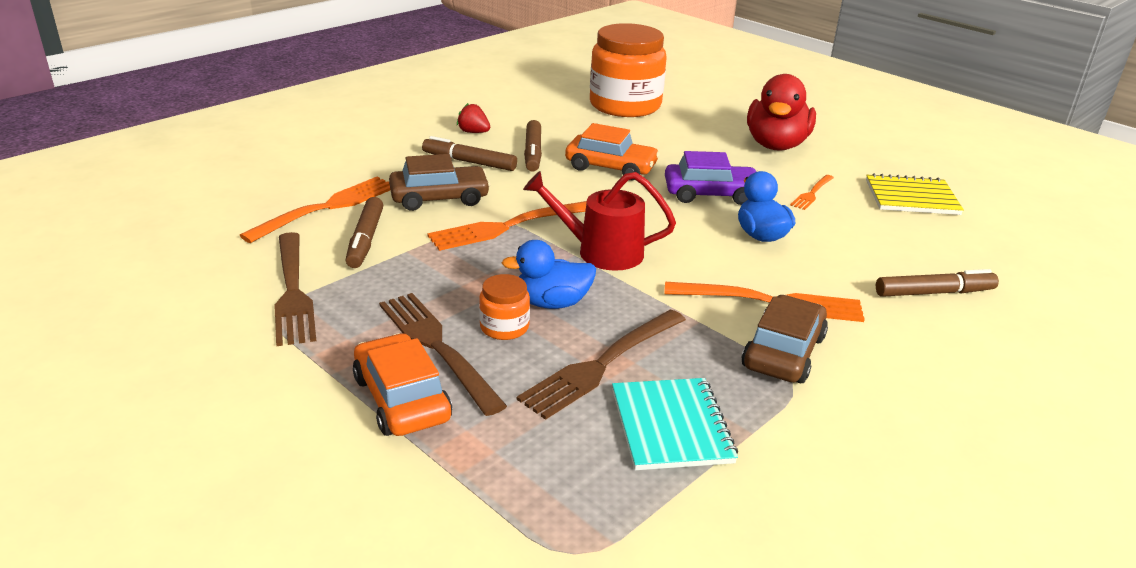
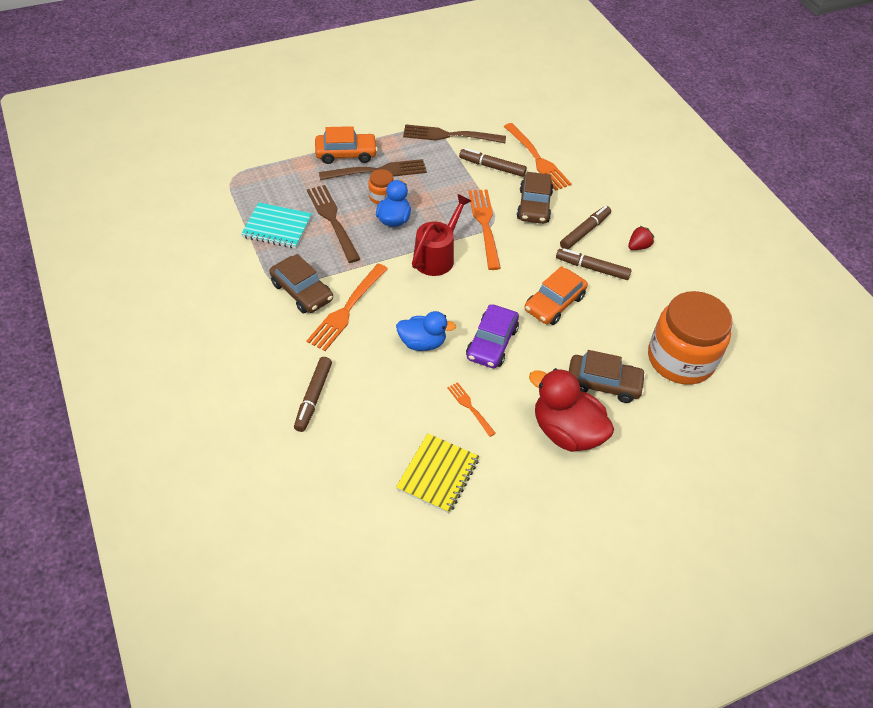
camera: 110 degrees right, 20 degrees up
(696, 134) = (603, 383): none -> brown car

